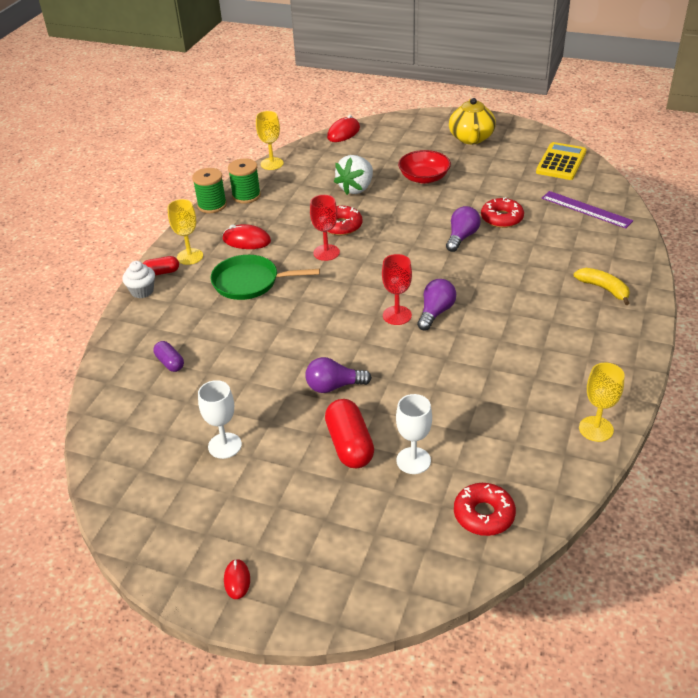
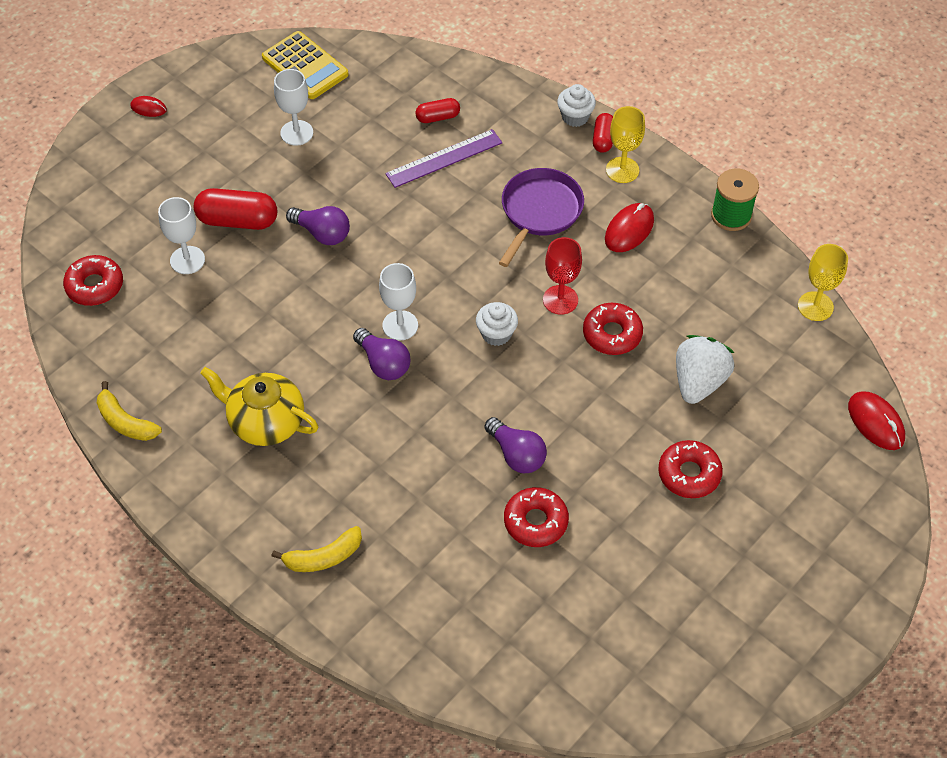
camera: 110 degrees right, 15 degrees up
(170, 363) = (438, 117): purple capsule -> red capsule
(246, 196) = (738, 256): green spool -> none
(249, 282) = (540, 211): green pan -> purple pan
(334, 386) = (322, 233): purple light bulb -> purple light bulb turned 105 degrees clockwise
(356, 188) = (699, 382): white strawberry -> white strawberry turned 60 degrees clockwise
(374, 271) = (496, 334): none -> white cupcake
(397, 315) = (400, 325): red goblet -> white goblet
(424, 178) = (689, 474): red bowl -> red donut
(471, 138) = (782, 590): yellow teapot -> yellow teapot (265, 422)
(561, 162) = (648, 681): yellow calculator -> yellow calculator (305, 66)
(586, 209) = (502, 640): purple ruler -> purple ruler (444, 158)
(596, 429) = (125, 422): yellow goblet -> yellow banana

